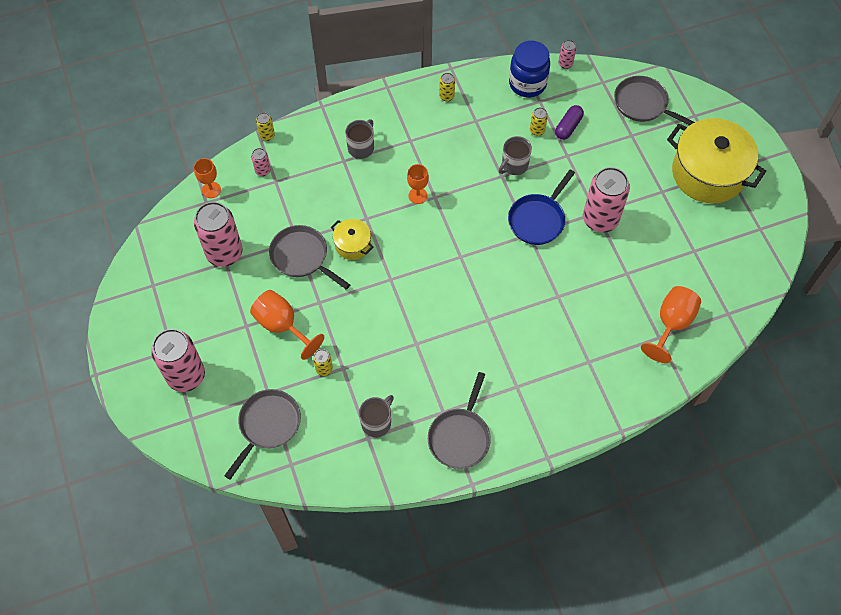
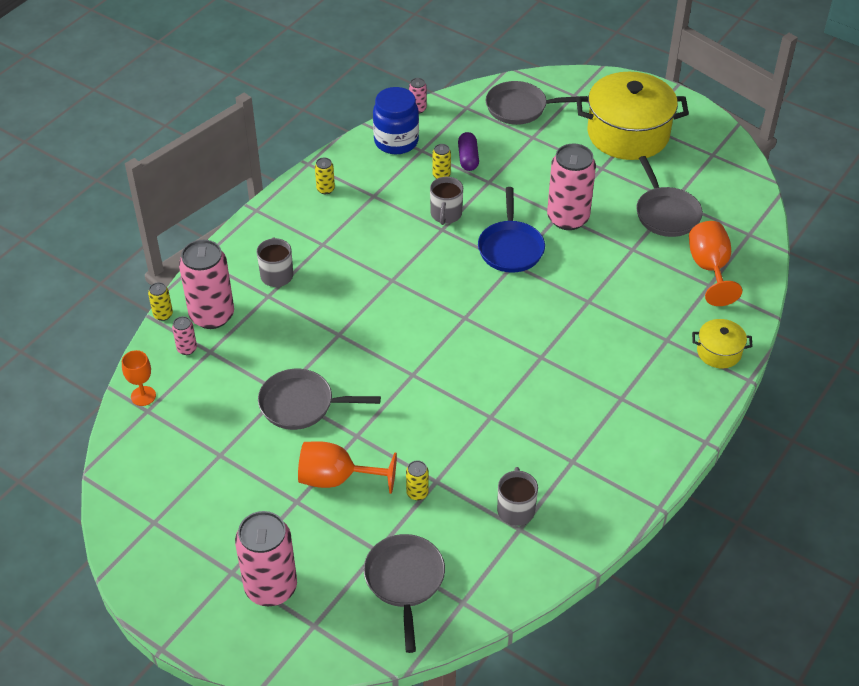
camera: 35 degrees left, 15 degrees down
(224, 253) = (211, 447): pink can -> pink can (212, 315)
(352, 244) = (345, 365): yellow pot -> yellow pot (719, 352)
(418, 195) = (374, 287): orange goblet -> none
(460, 437) = (609, 473): grey pan -> grey pan (666, 213)

